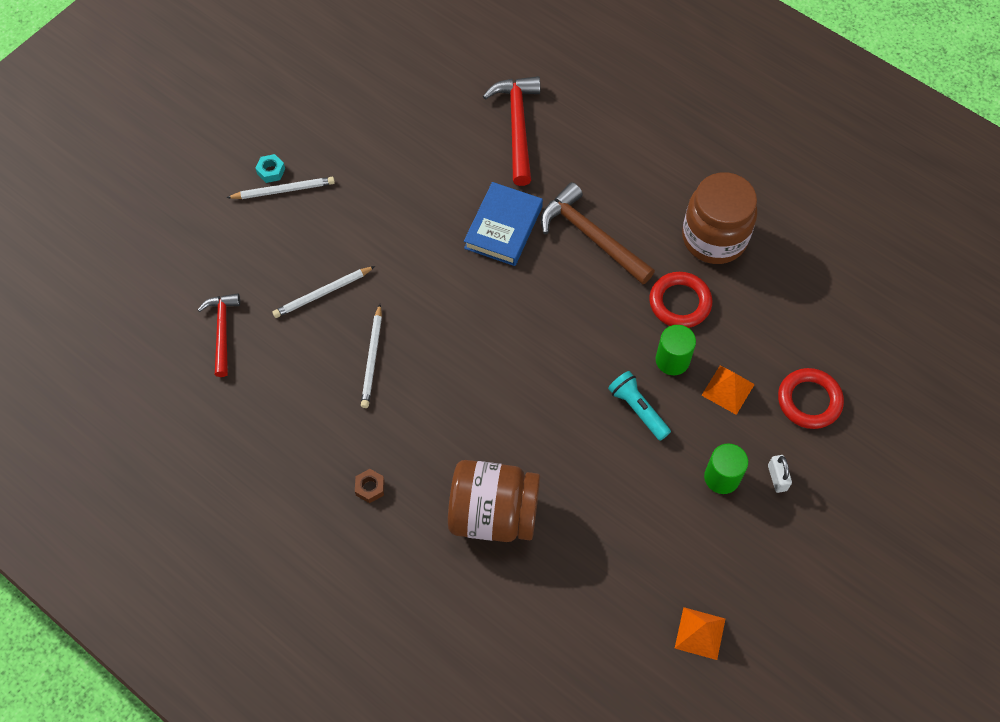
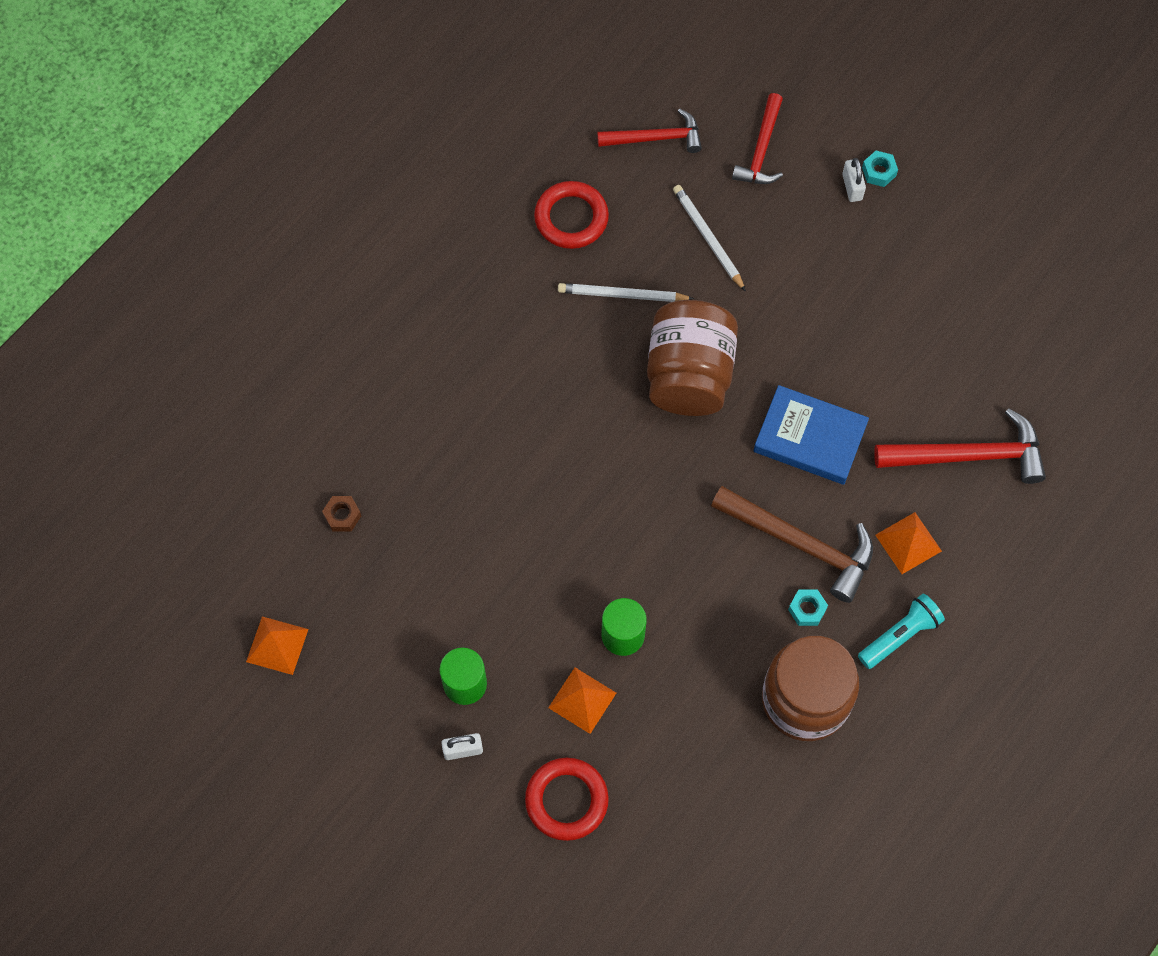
camera: 90 degrees right, 5 degrees up
(242, 252) = (761, 150): none -> red hammer
(283, 190) = (852, 187): white pencil -> white padlock
(370, 488) = (461, 299): brown nut -> brown nut (342, 516)
(493, 514) = (426, 427): brown jar -> brown jar (689, 375)
(587, 167) = (908, 542): none -> orange pyramid
(591, 236) = (801, 544): brown hammer -> brown hammer turned 75 degrees clockwise
(638, 409) = (556, 590): turquoise flashlight -> turquoise flashlight (900, 635)
(643, 234) = (807, 609): none -> turquoise nut
(680, 302) = (705, 649): red ring -> red ring (571, 218)

